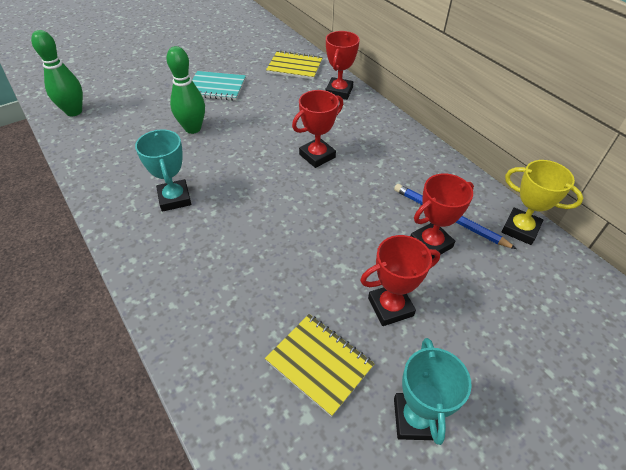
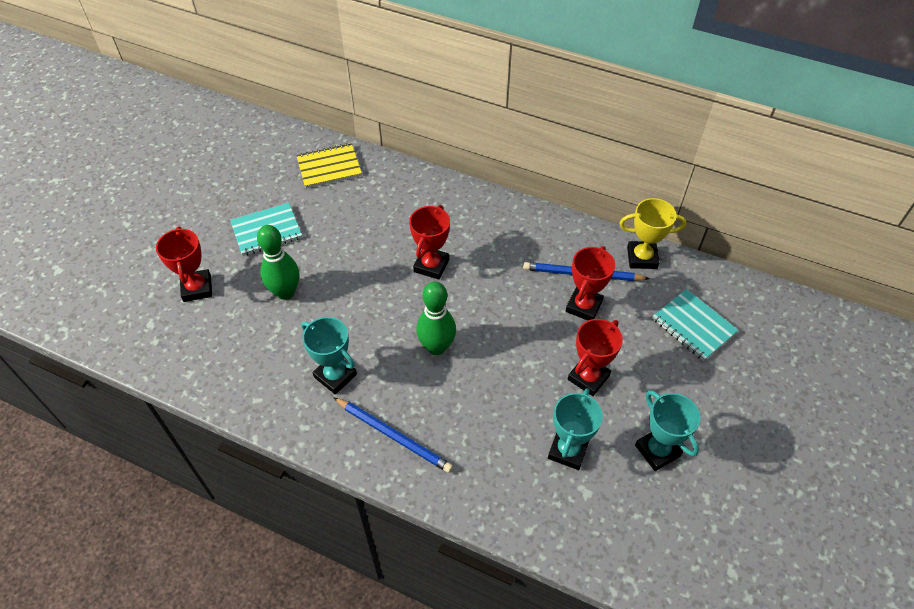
camera: 30 degrees left, 5 degrees up
(74, 112) = (134, 333): green bowling pin -> green bowling pin (436, 347)
(177, 265) = (394, 436): none -> blue pencil
(319, 363) = (568, 450): yellow notebook -> turquoise trophy
(339, 92) = (398, 180): red trophy -> red trophy (197, 288)
(540, 314) = (693, 326): none -> turquoise notebook

